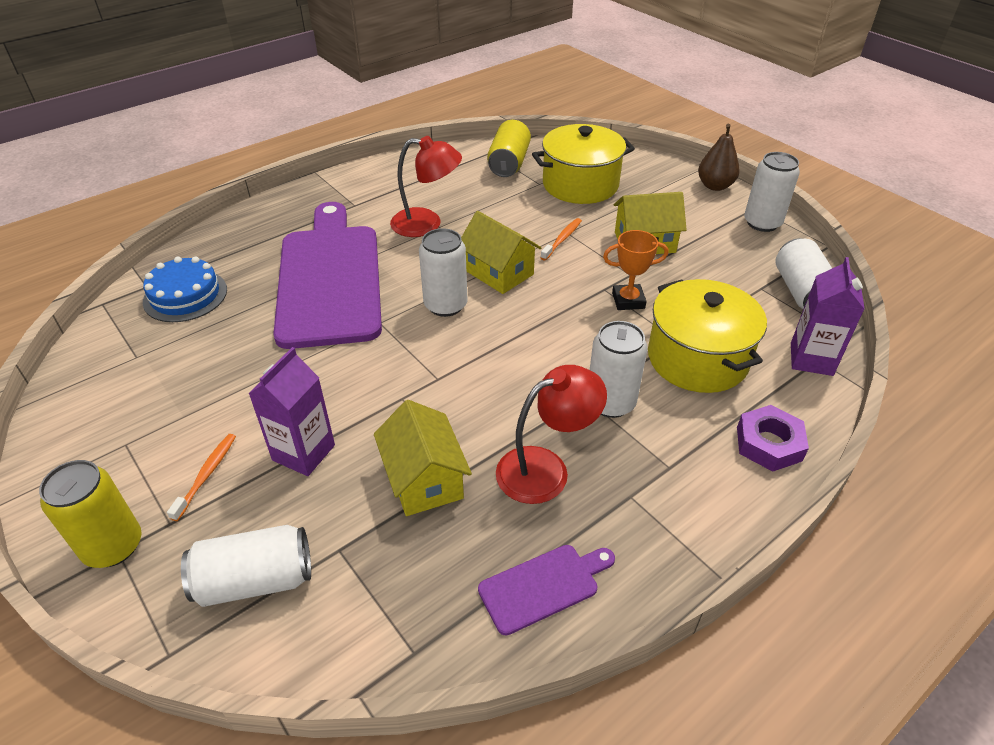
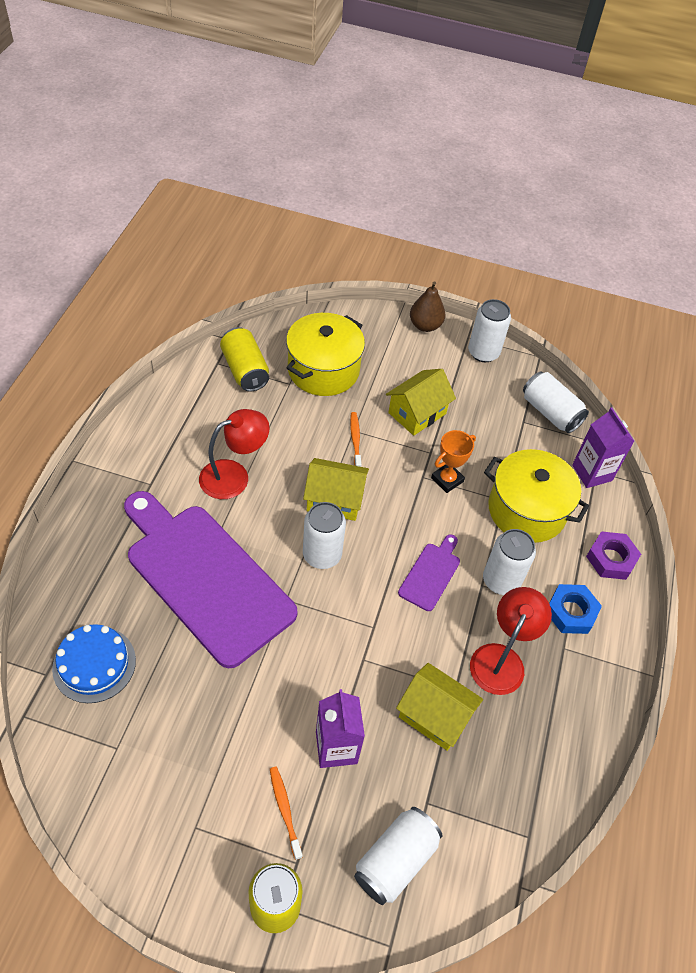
camera: 40 degrees left, 10 degrees up
(543, 586) = (563, 744): purple cutting board -> purple cutting board (431, 574)
(670, 468) = (571, 612): none -> blue nut

